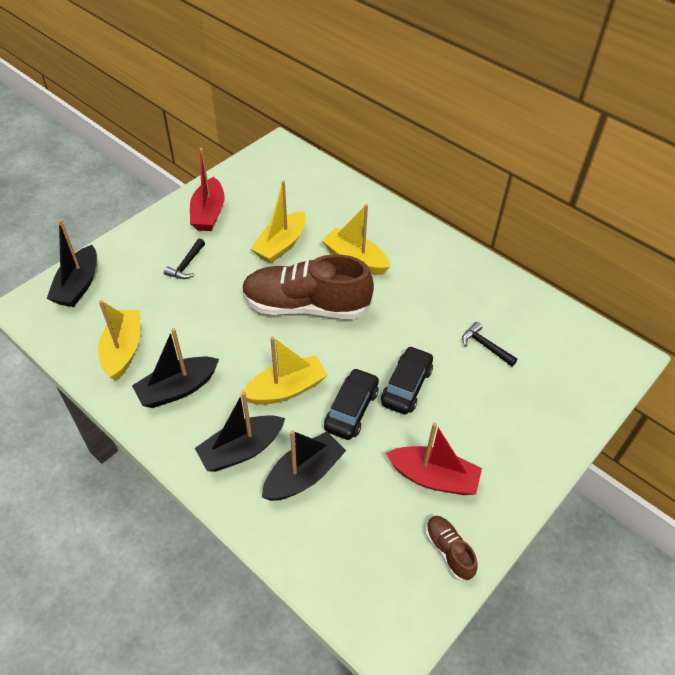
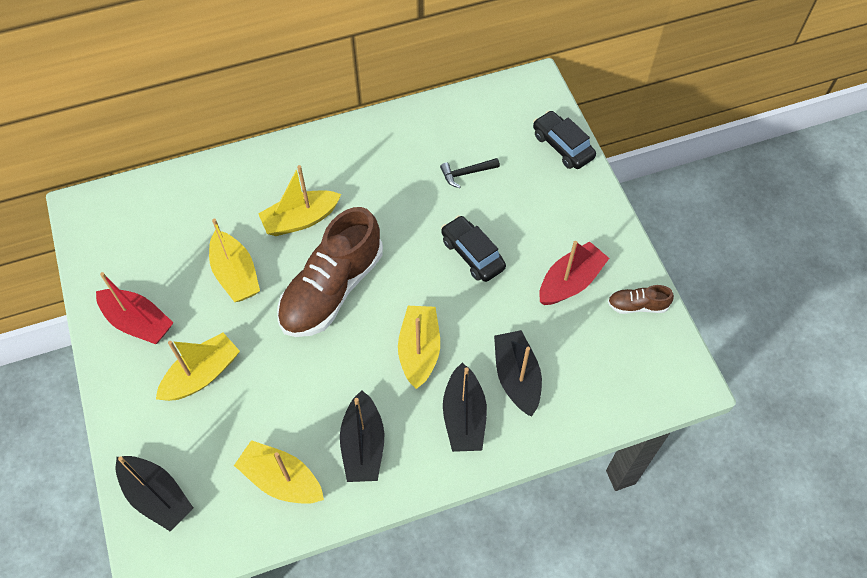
camera: 60 degrees left, 10 degrees up
(186, 265) = (202, 374): black hammer -> yellow boat
(351, 410) = (472, 309): black car -> black car (562, 146)

